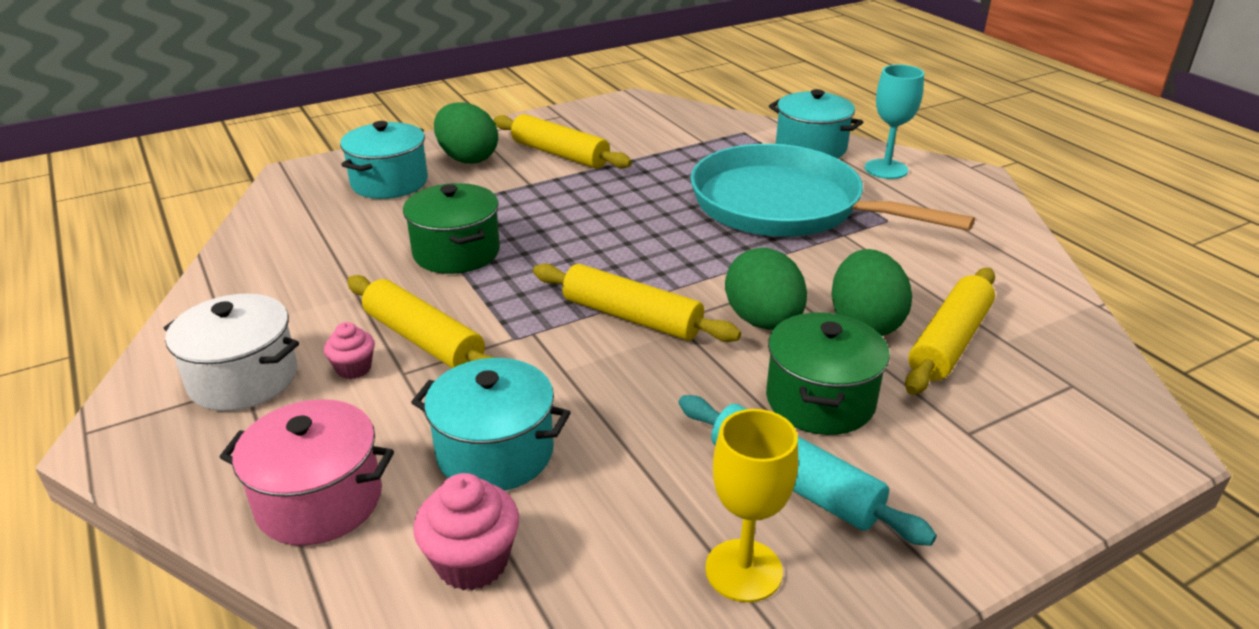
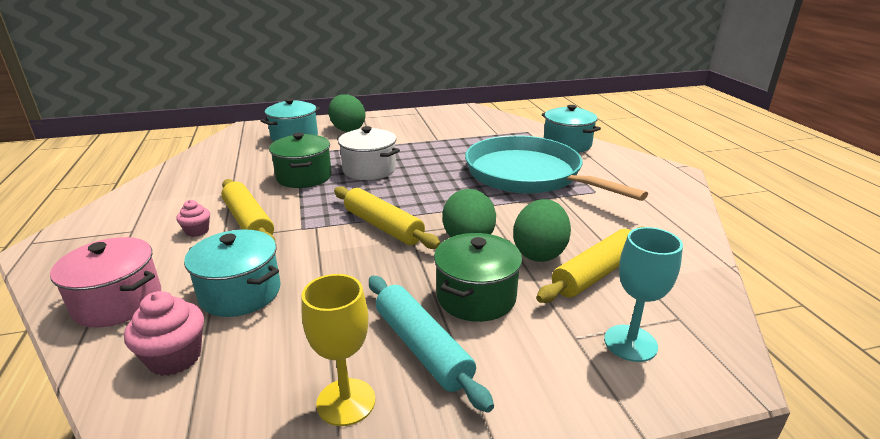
camera: 15 degrees right, 5 degrees down
(243, 379) = (134, 227): white pot -> white pot (369, 169)
(560, 154) = (403, 132): yellow rolling pin -> none
(886, 169) = (612, 161): turquoise goblet -> turquoise goblet (630, 343)

